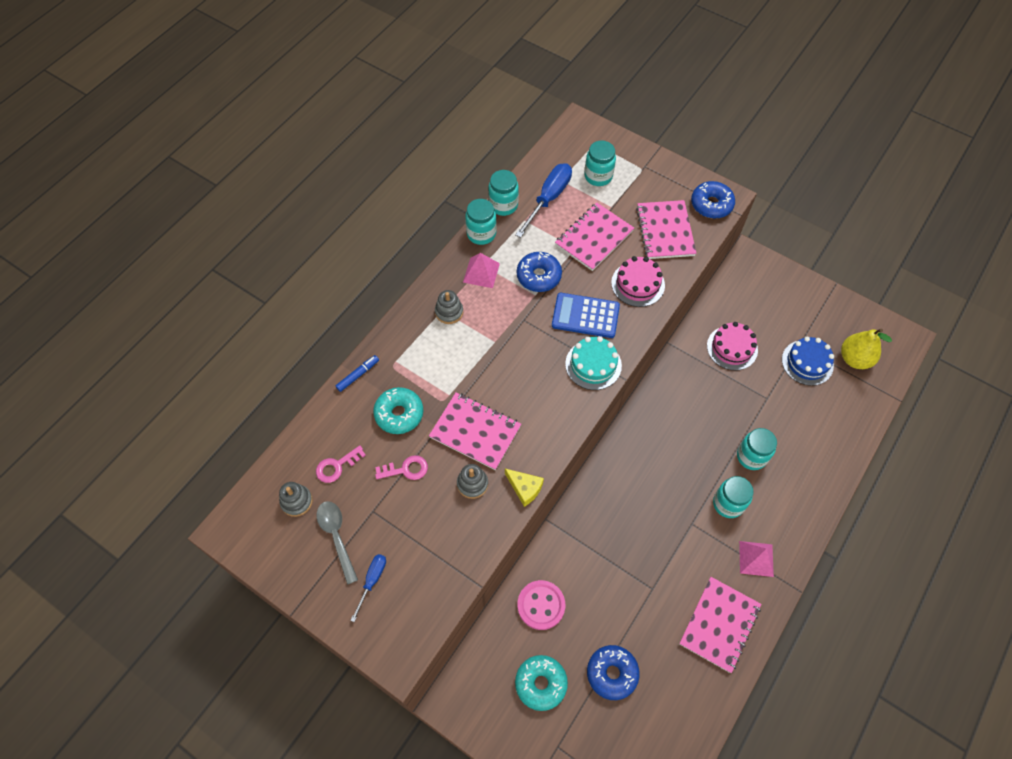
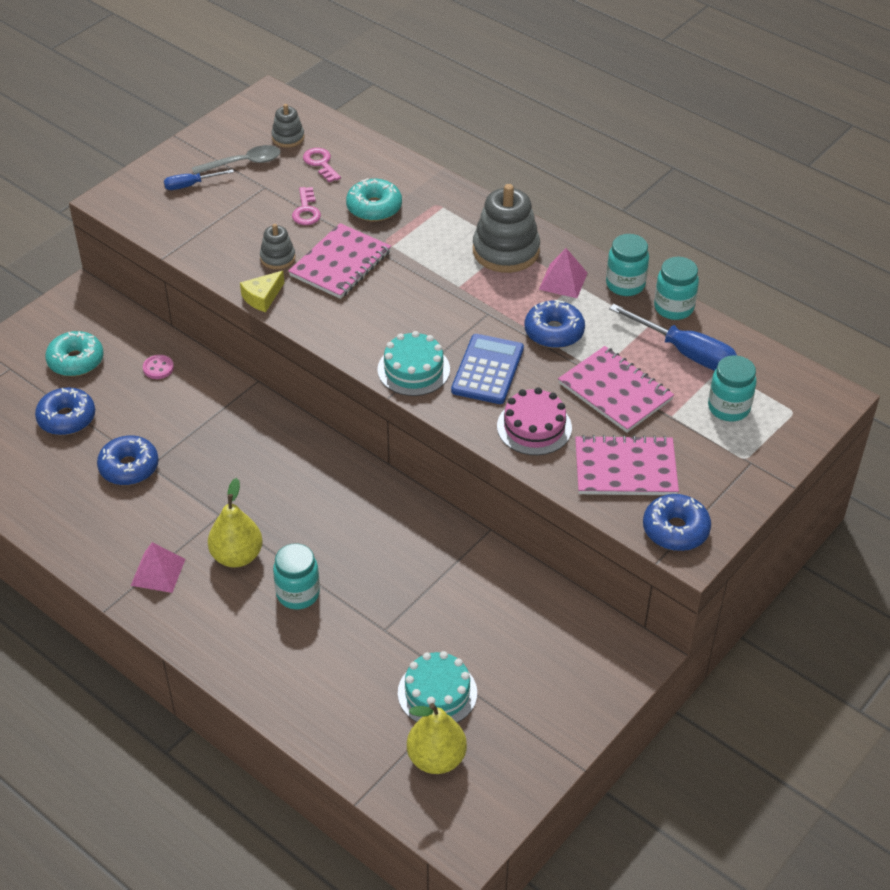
camera: 95 degrees right, 15 degrees down
(357, 375) = (428, 179): blue marker -> none
(372, 581) = (191, 185): blue screwdriver -> blue screwdriver turned 135 degrees clockwise
(449, 312) = (506, 251): grey stacking toy -> grey stacking toy, size x1.91
(541, 605) = (158, 368): pink button -> pink button, size x0.56
(657, 605) = (129, 467): none -> blue donut
(719, 624) = (89, 521): pink notebook -> none
(728, 504) = (237, 556): turquoise jar -> yellow pear
(732, 348) = (473, 603): pink cake -> none
(807, 362) = (437, 693): blue cake -> turquoise cake

